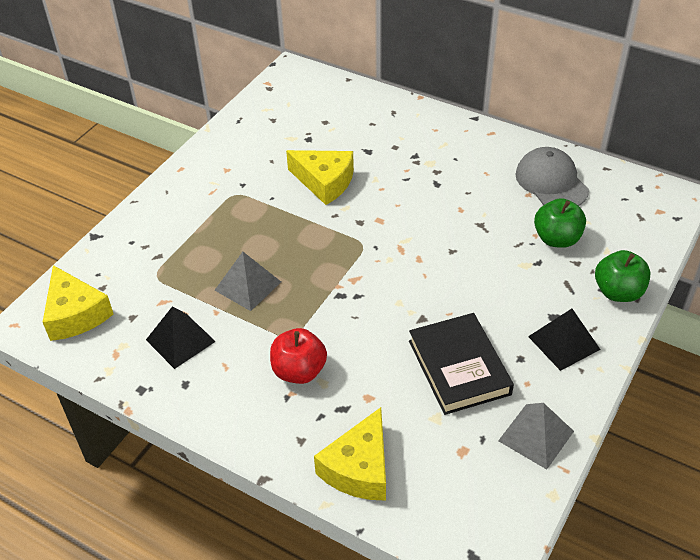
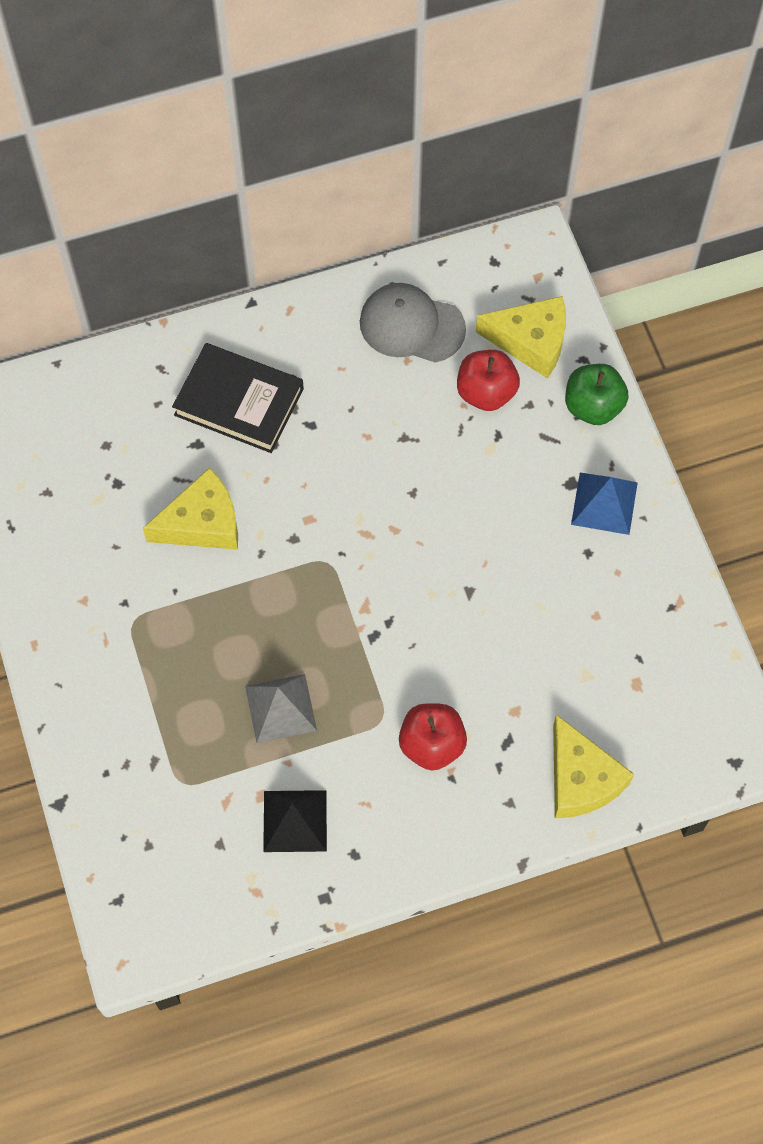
camera: 50 degrees left, 20 degrees up
(75, 314) = (163, 895): yellow cheese -> yellow cheese (531, 341)
(459, 367) = (551, 610): black book -> black book (239, 401)
(536, 436) = (673, 615): grey pyramid -> none
(557, 239) = (486, 392): green apple -> red apple
(563, 342) = (604, 503): black pyramid -> blue pyramid

